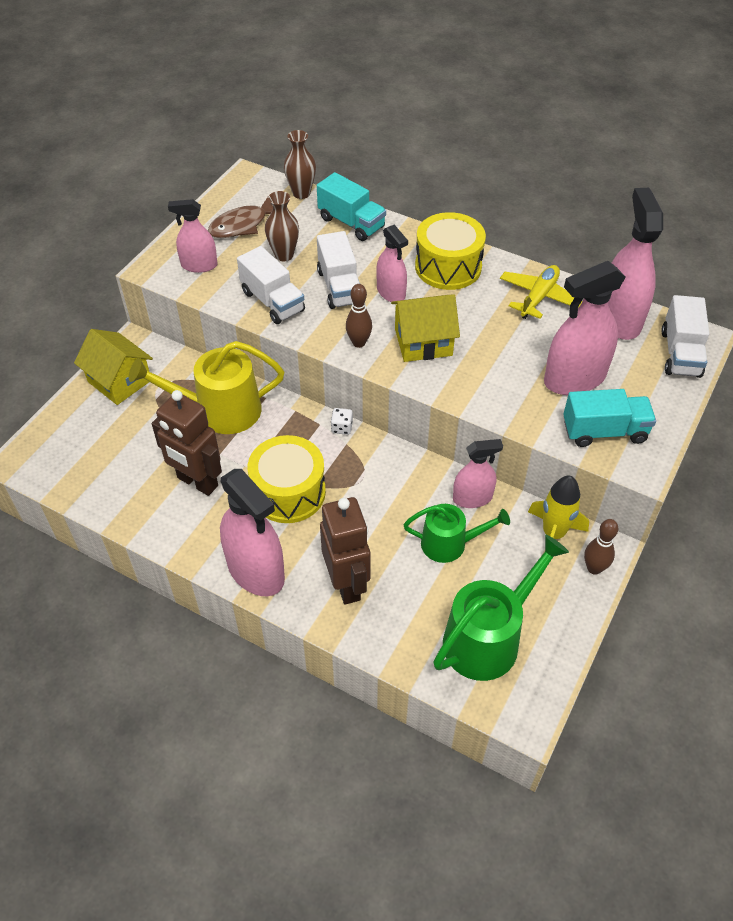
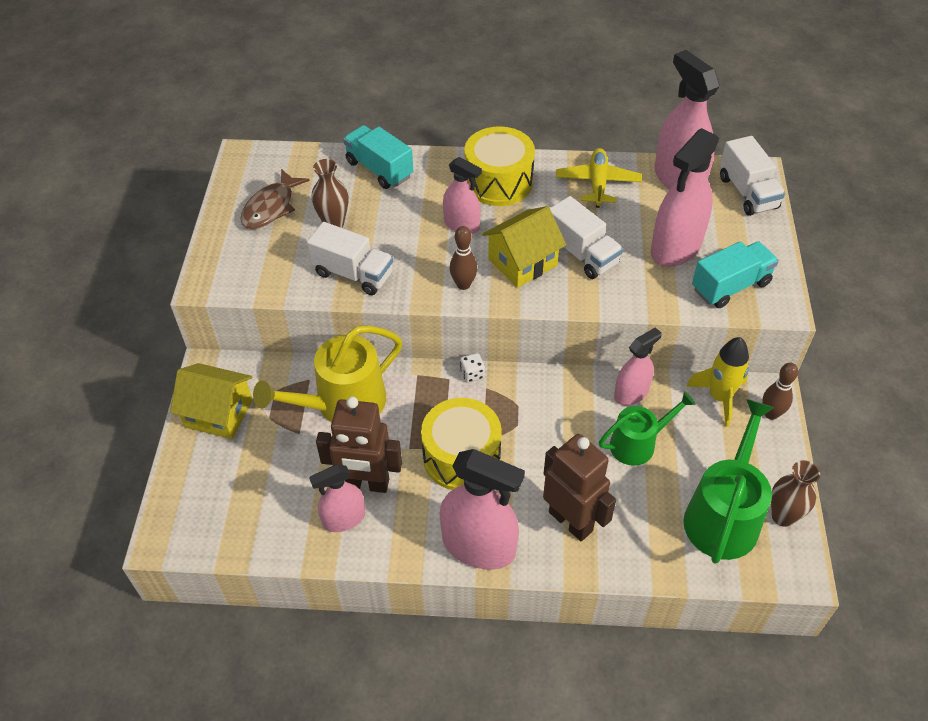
camera: 25 degrees left, 0 degrees up
(199, 265) = (254, 263): pink spray bottle -> pink spray bottle (344, 519)
(301, 193) = (310, 155): brown vase -> brown vase (783, 516)
(339, 287) = (409, 236): white truck -> white truck (581, 254)
(351, 223) = (379, 169): turquoise truck -> turquoise truck turned 150 degrees counterclockwise

